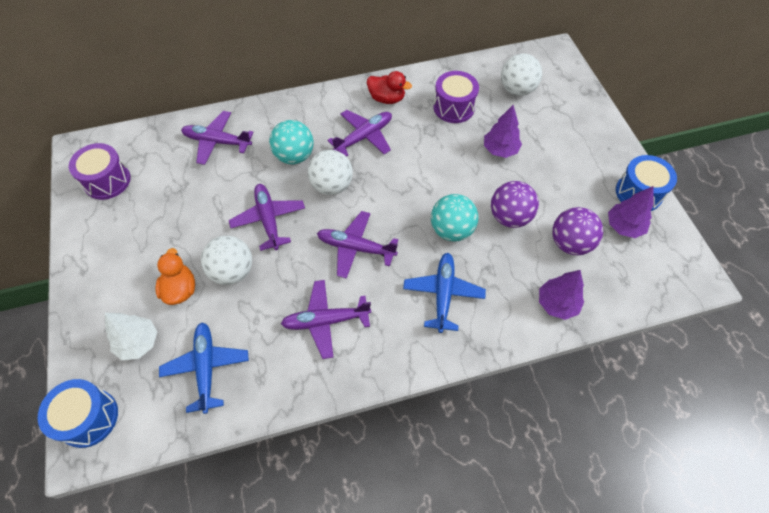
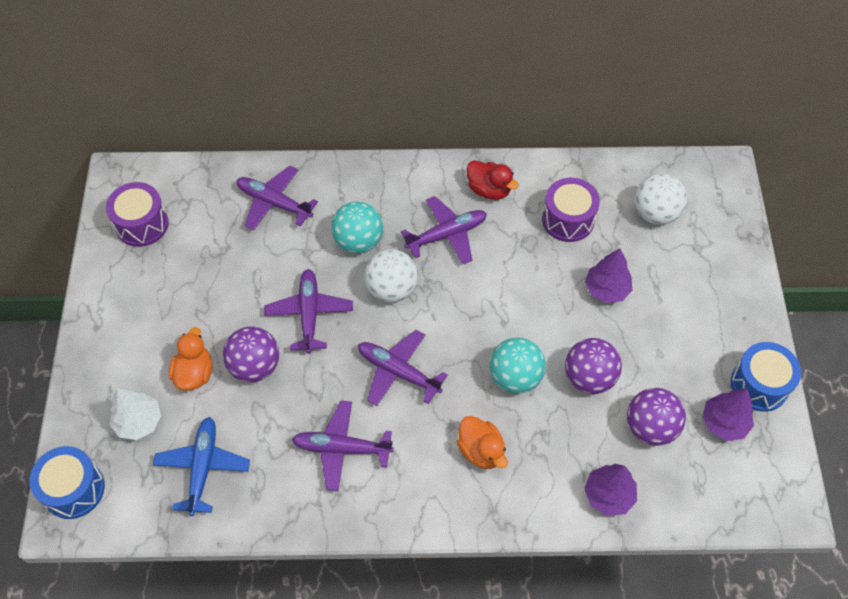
camera: 15 degrees right, 0 degrees up
(232, 271) = (255, 366): white ball -> purple ball
(443, 294) = (481, 450): blue plane -> orange duck

